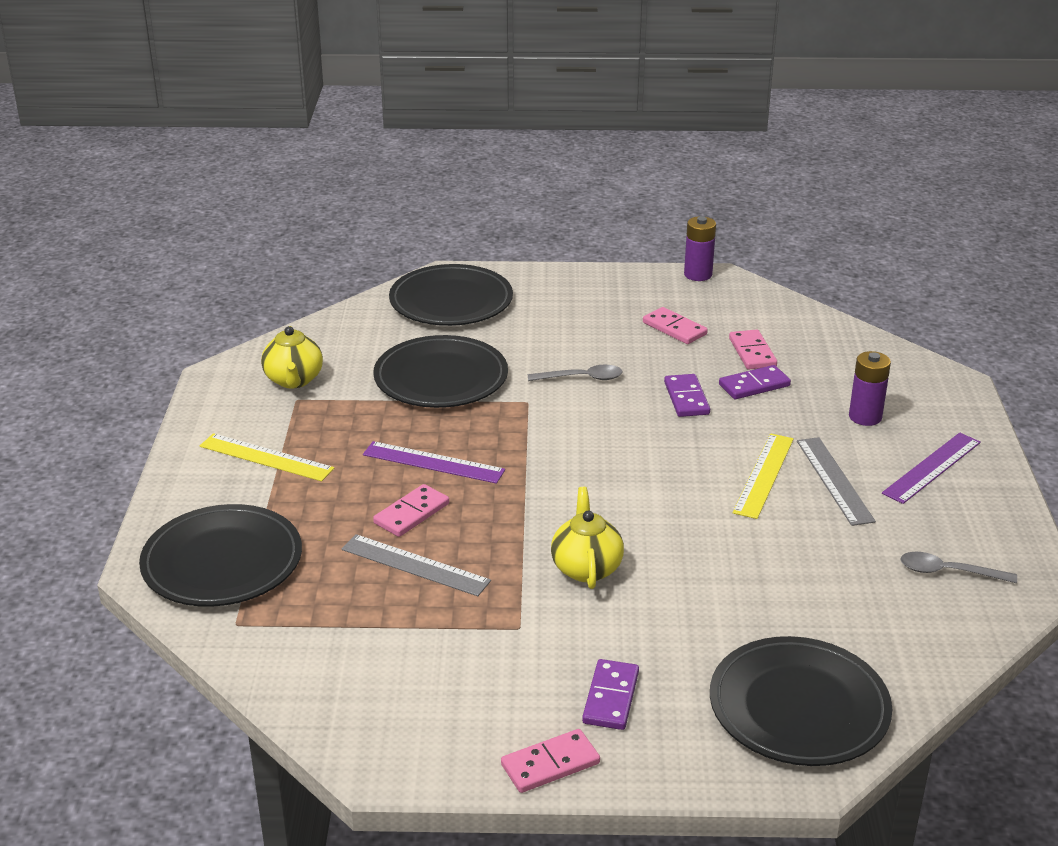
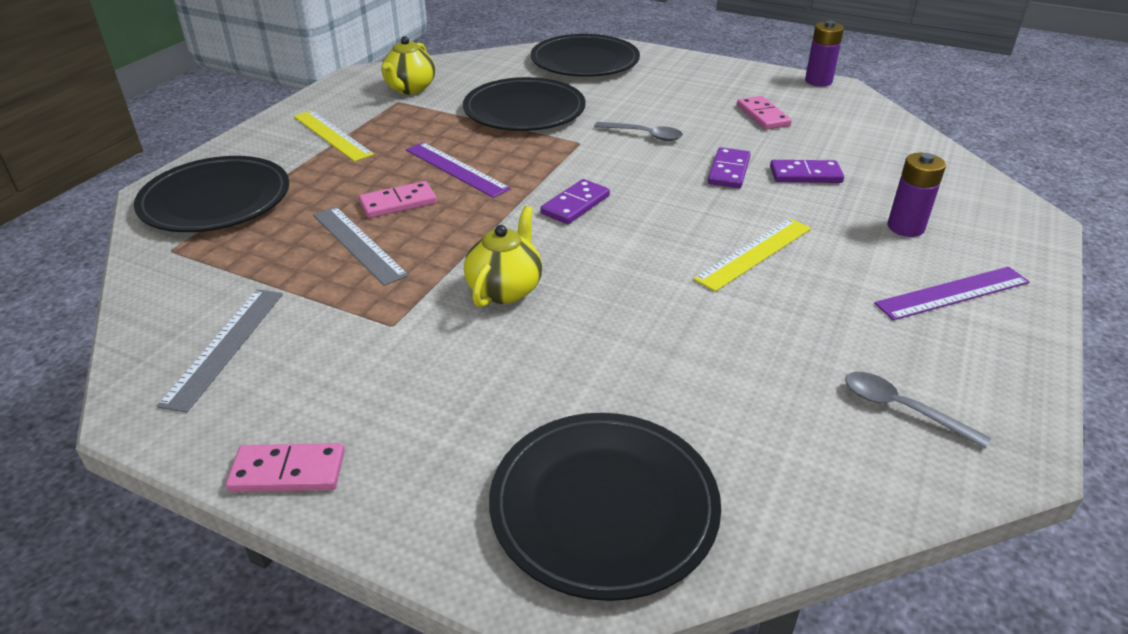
camera: 25 degrees right, 5 degrees up
(611, 697) = (412, 422): purple domino -> purple domino (575, 205)
(752, 352) = (824, 148): pink domino -> none
(834, 480) = (828, 277): grey ruler -> grey ruler (225, 346)

